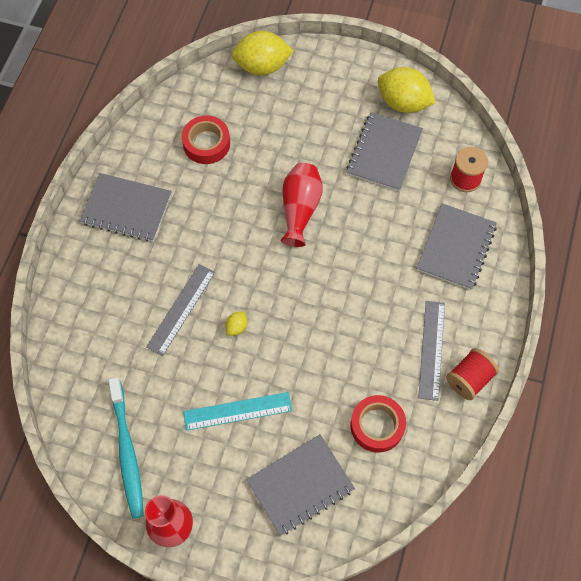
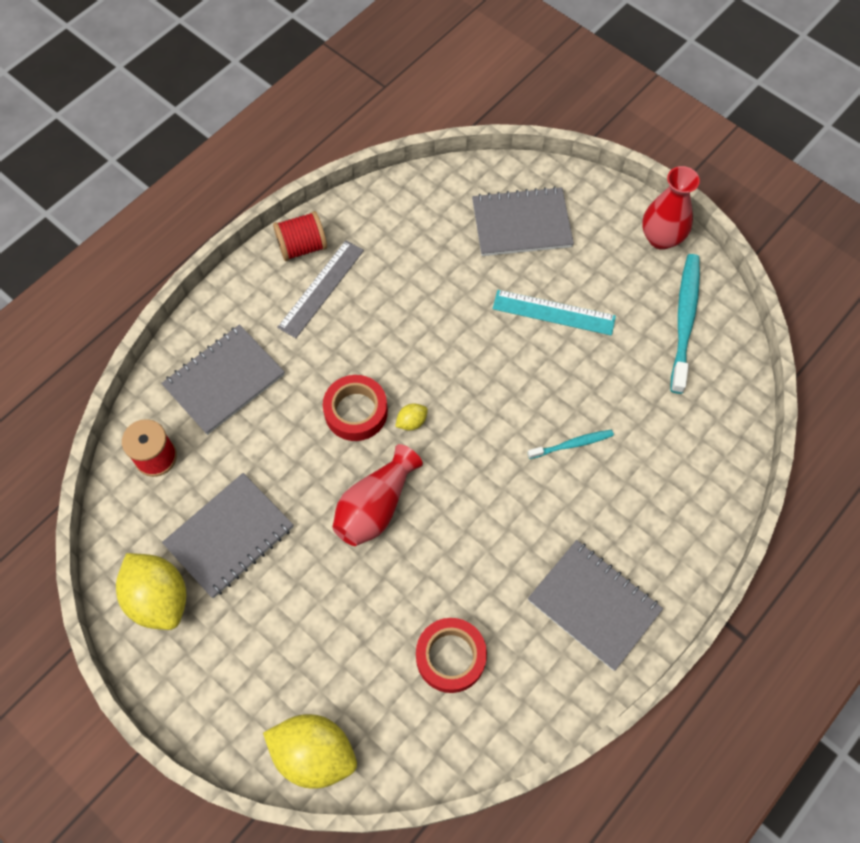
camera: 155 degrees left, 0 degrees up
(181, 309) = (572, 444): grey ruler -> turquoise toothbrush
(237, 327) = (517, 397): yellow lemon -> yellow lemon (411, 422)
(377, 426) = (419, 243): red tape -> red tape (356, 411)

